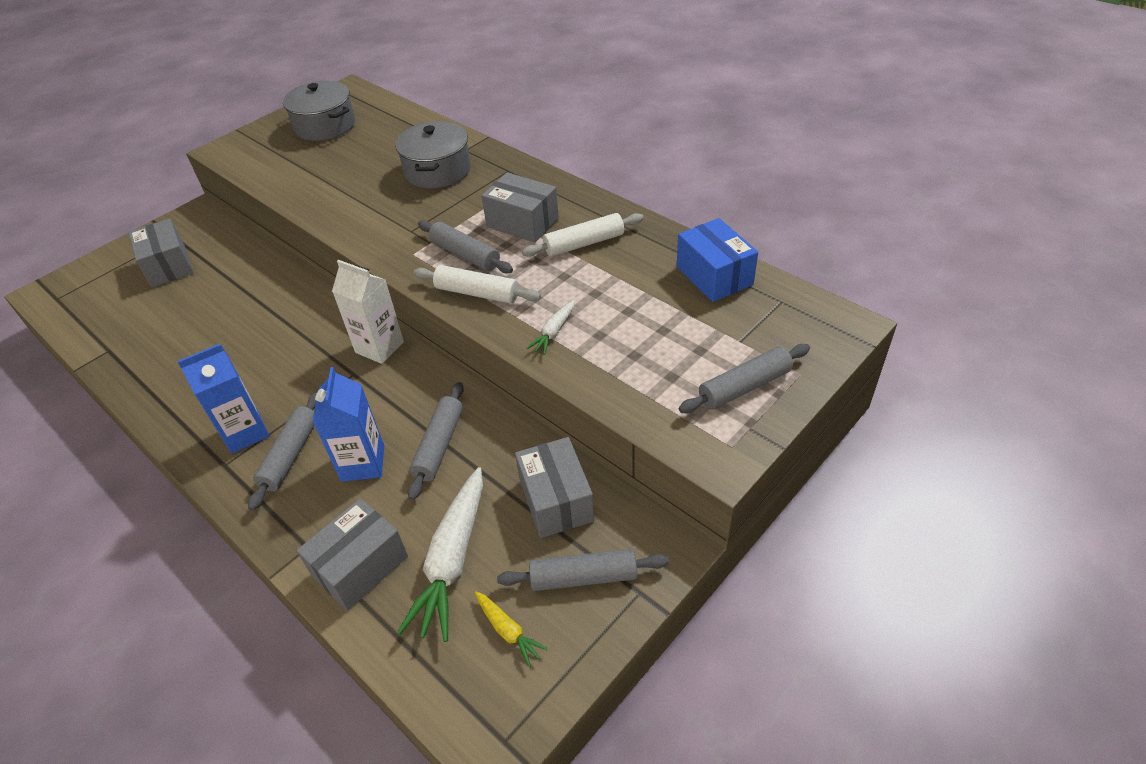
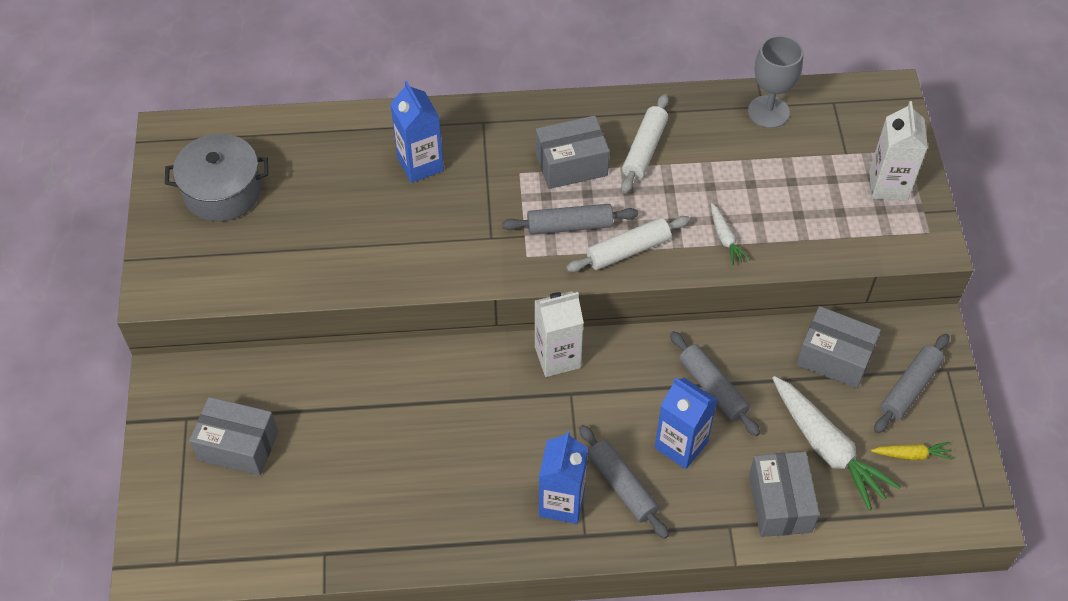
camera: 50 degrees left, 10 degrees up
(437, 170) = (420, 164): grey pot -> blue carton
(714, 276) = (768, 112): blue box -> grey goblet
(744, 386) = (888, 185): grey rolling pin -> white carton

